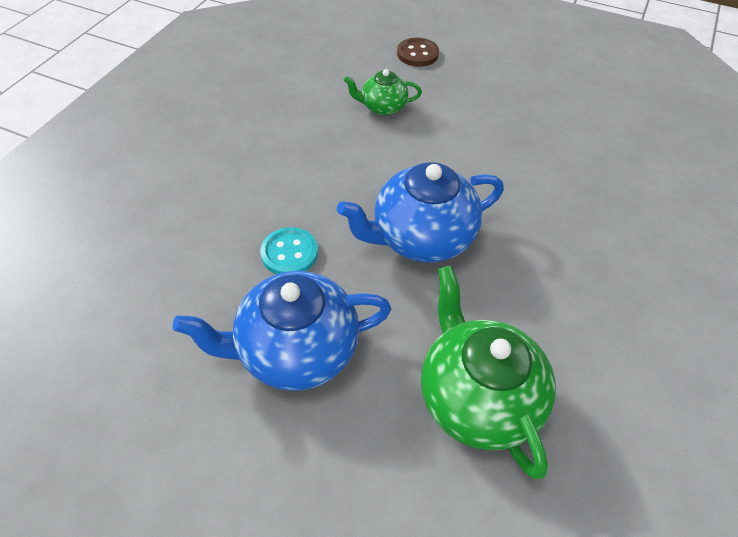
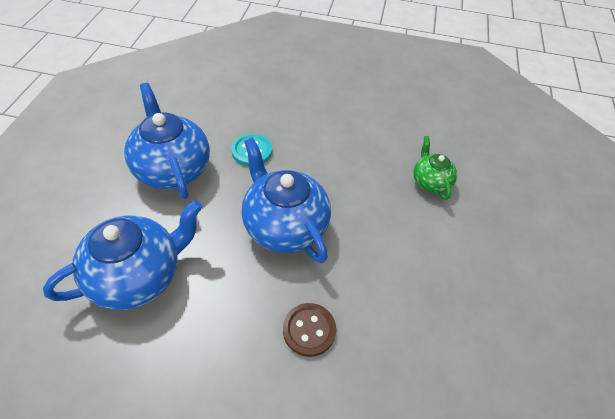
camera: 75 degrees right, 0 degrees up
(417, 54) = (523, 198): brown button -> brown button (309, 330)
(477, 397) = (138, 275): green teapot -> blue teapot

